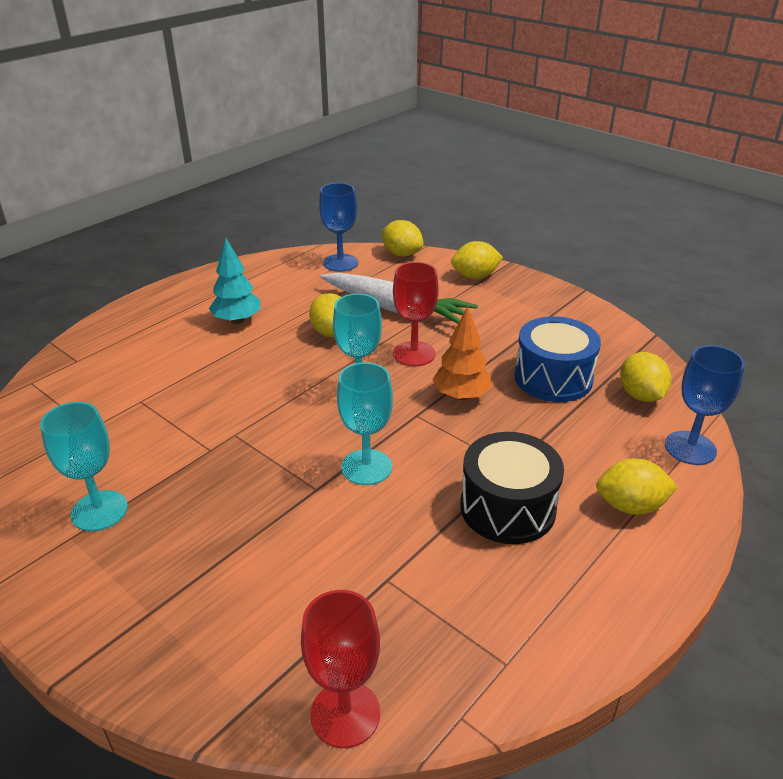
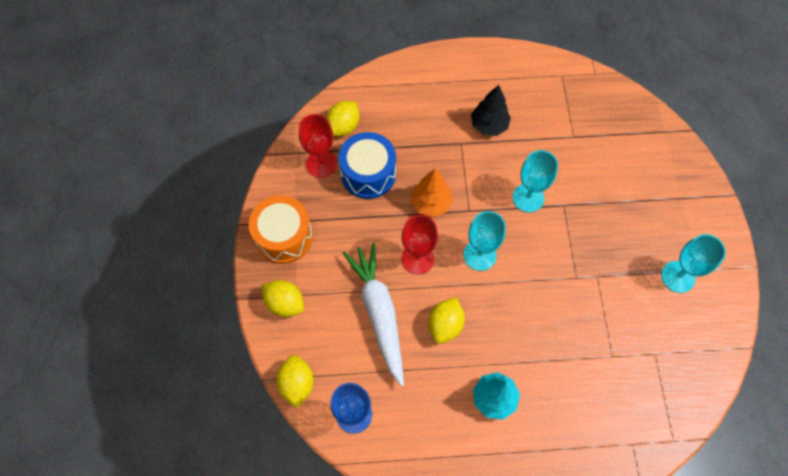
camera: 135 degrees left, 30 degrees up
(345, 714) = (633, 103): red goblet -> red goblet (321, 163)
(507, 508) = (489, 125): black drum -> black tree
(541, 302) = (284, 237): none -> orange drum
(630, 506) = (438, 85): yellow lemon -> none
(690, 448) = (370, 85): blue goblet -> none

